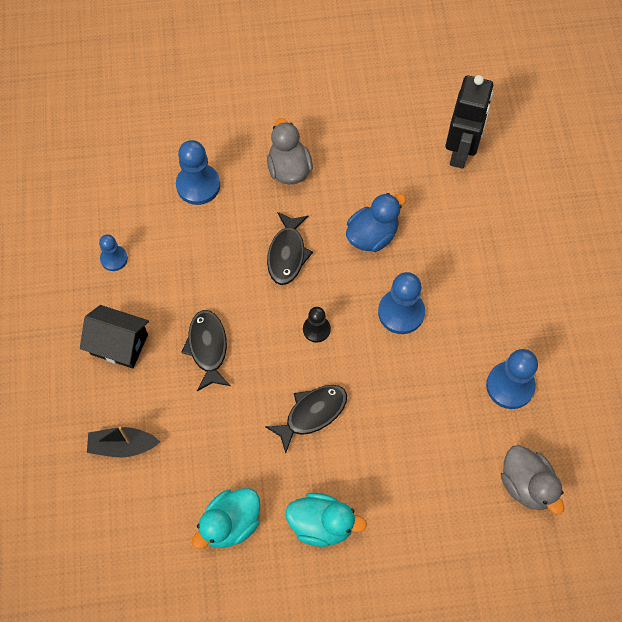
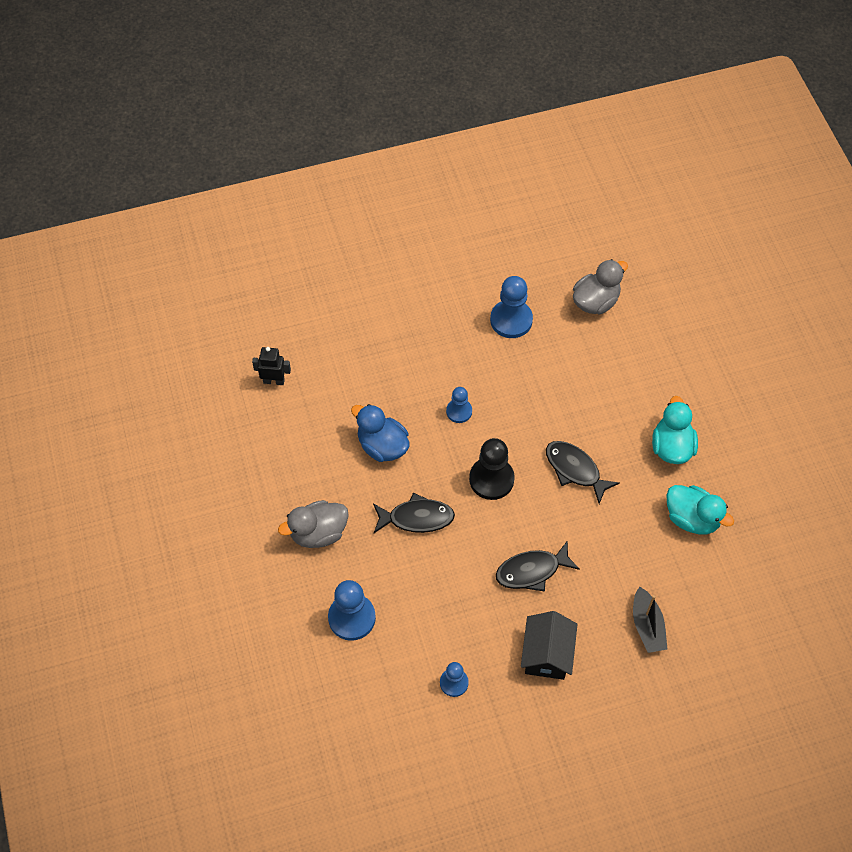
camera: 100 degrees left, 5 degrees down
(316, 329) = (491, 479): black pawn -> black pawn, size x1.69
(401, 312) = (459, 411): blue pawn -> blue pawn, size x0.59
(461, 151) = (274, 381): black robot -> black robot, size x0.53

